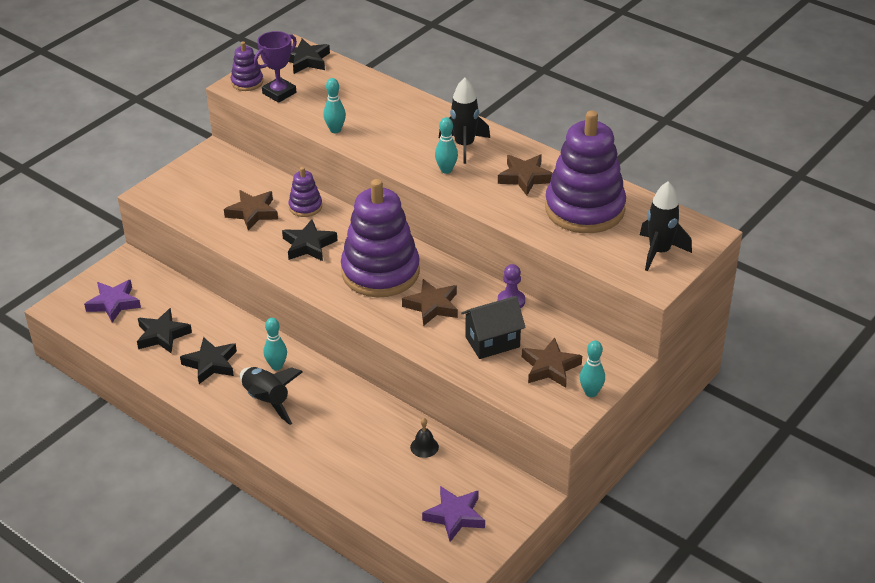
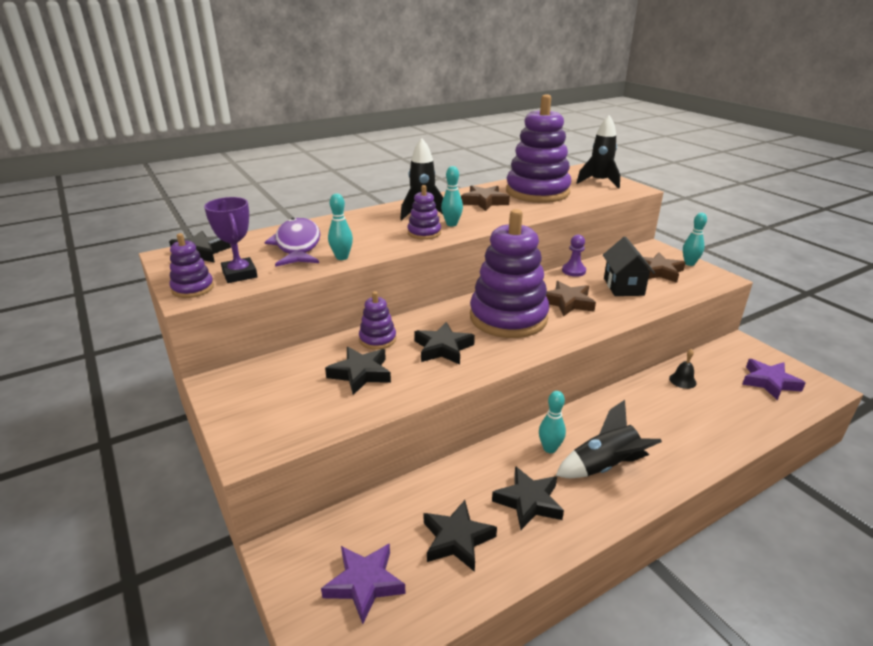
camera: 70 degrees left, 10 degrees down
(252, 213) = (360, 374): brown star -> black star
(347, 100) = (298, 245): none -> purple fish
(414, 159) = (424, 233): none -> purple stacking toy

